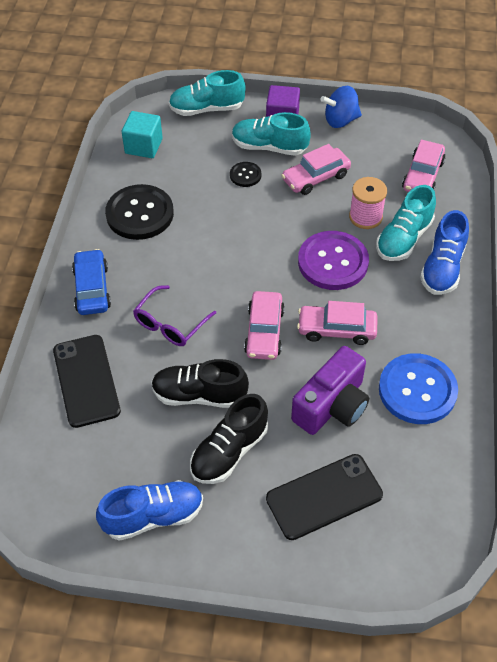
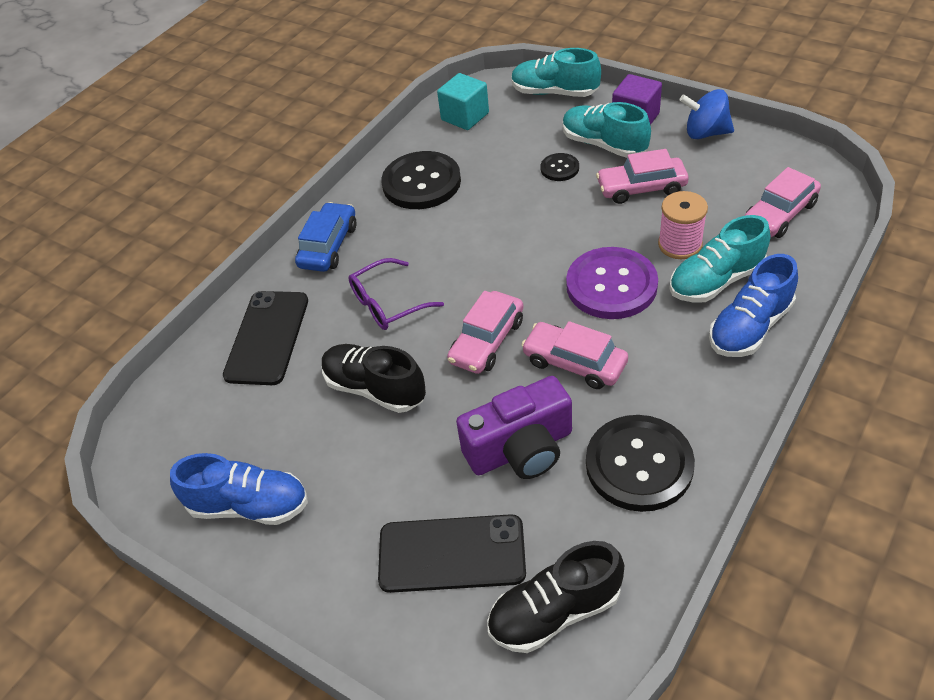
camera: 30 degrees right, 5 degrees down
(229, 451) = (372, 462): black shoe -> black shoe (555, 611)
(417, 390) = (639, 464): blue button -> black button

